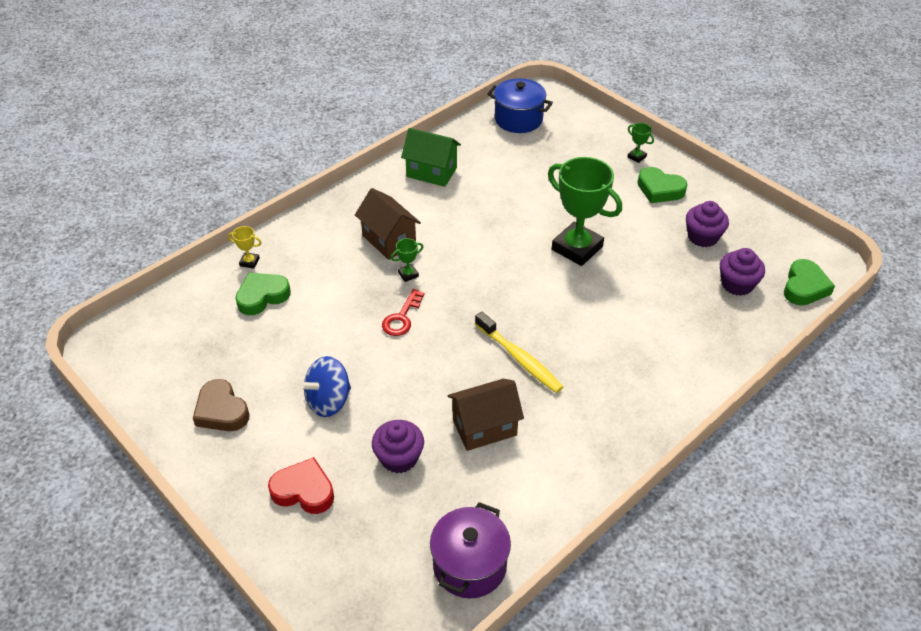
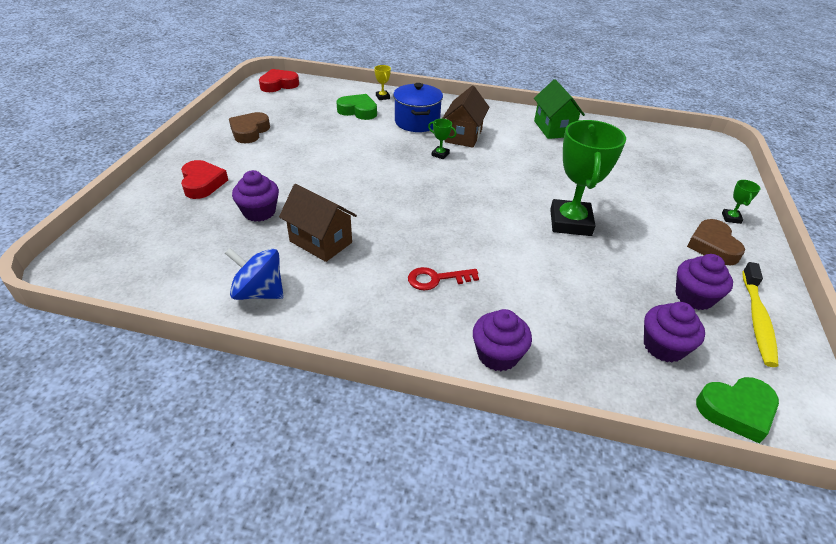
camera: 55 degrees right, 5 degrees down
(123, 341) = (279, 85): none -> red heart
(328, 401) = (289, 165): blue spinning top -> blue spinning top (259, 292)
(402, 318) = (395, 166): red key -> red key (436, 279)
(469, 565) = (172, 283): purple pot -> none
(518, 119) = (669, 144): blue pot -> blue pot (417, 122)
(519, 359) = (410, 235): yellow toothbrush -> yellow toothbrush (757, 319)
(659, 189) = (712, 246): green heart -> brown heart
(693, 377) = (497, 355): none -> purple cupcake

